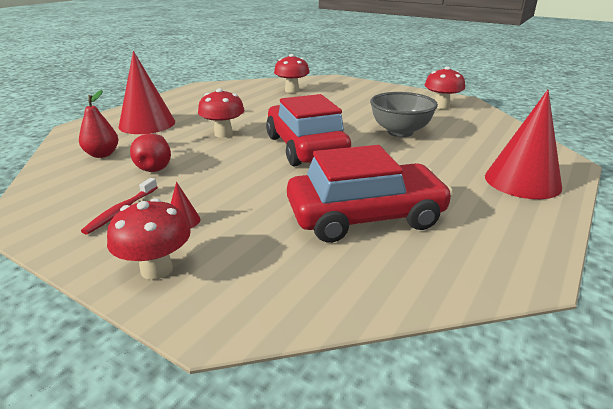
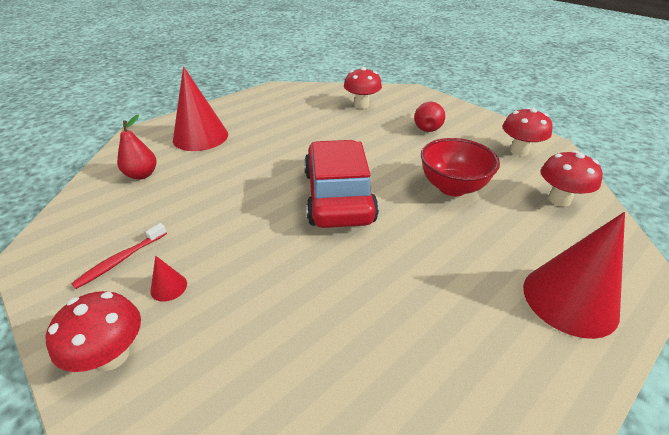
camera: 15 degrees right, 10 degrees up
(155, 167) = (180, 201): red pear -> red pear (427, 127)
(223, 134) = (264, 162): red mushroom -> red mushroom (559, 199)
(365, 216) = (354, 321): red car -> none
(400, 132) = (452, 187): grey bowl -> red bowl

